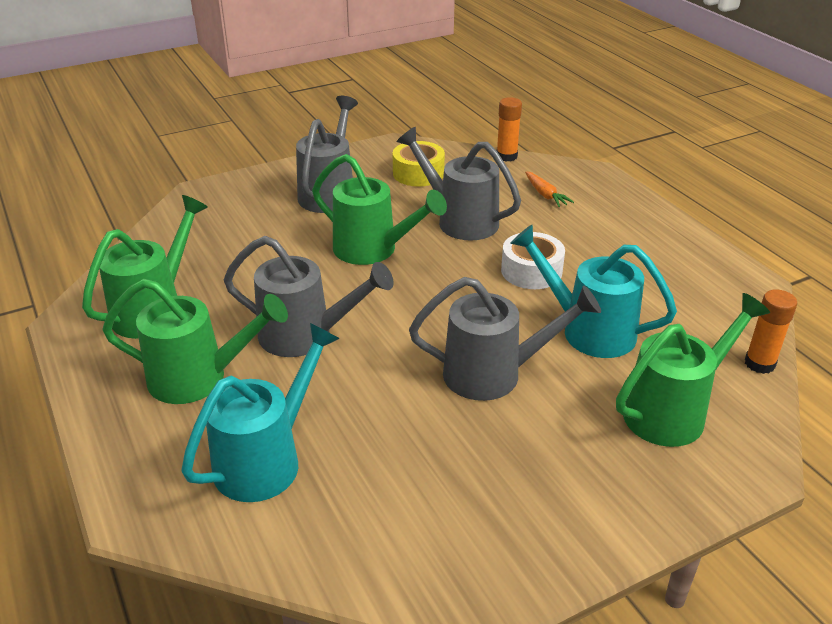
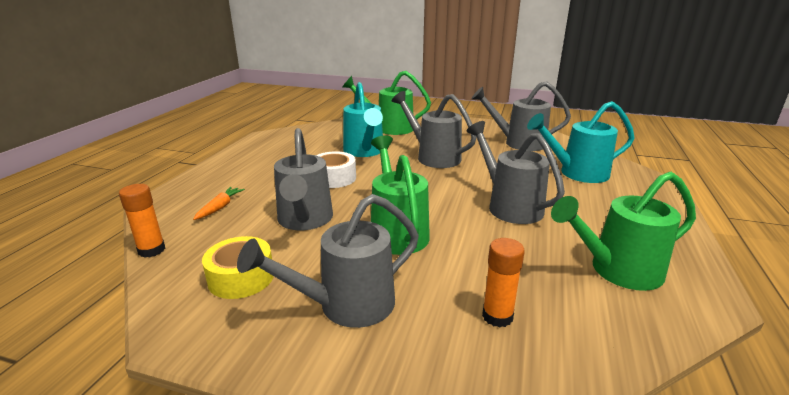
camera: 135 degrees left, 10 degrees down
(199, 378) = (598, 214): green watering can -> none
(426, 506) = (518, 143): none -> grey watering can
(759, 363) = (331, 124): orange glue stick -> orange glue stick (497, 316)

